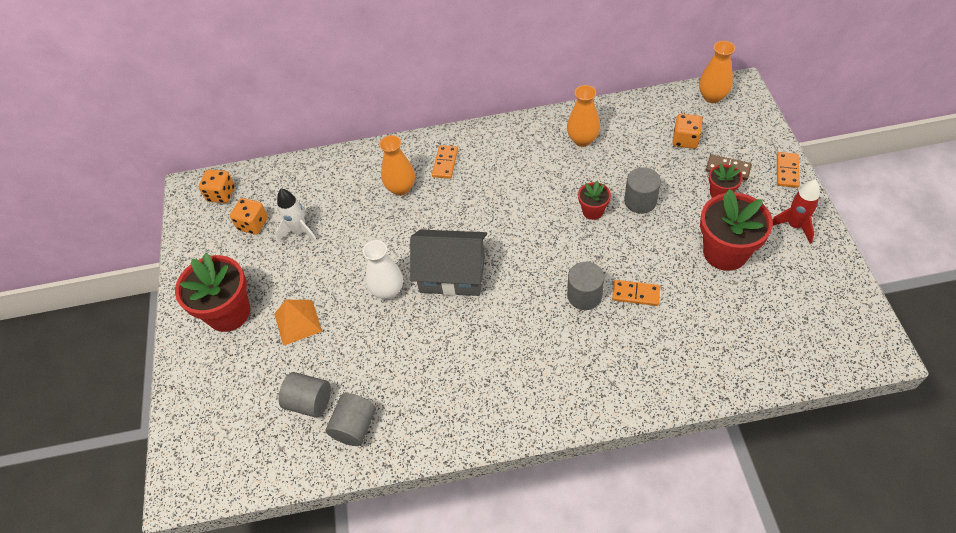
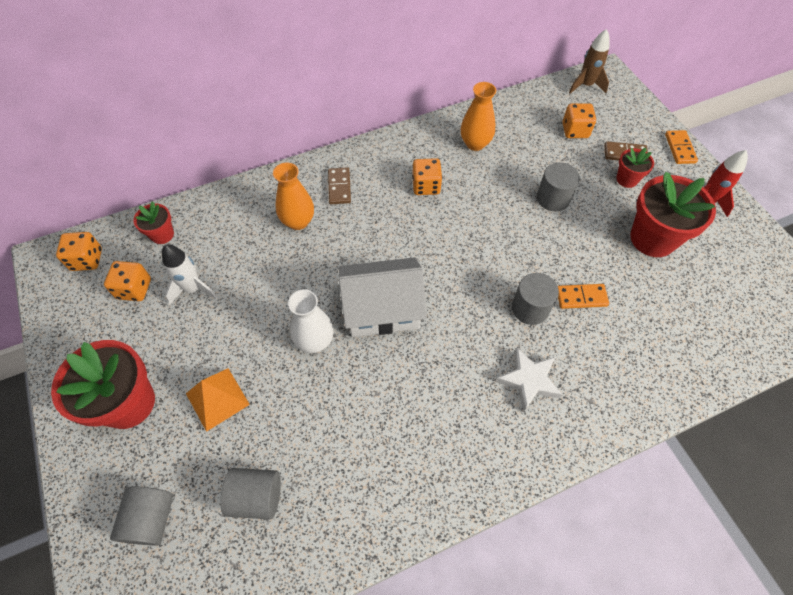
camera: 20 degrees left, 5 degrees up
(355, 427) = (320, 516): grey cylinder -> grey cylinder (151, 519)
(445, 163) = (339, 187): orange domino -> brown domino
(452, 274) = (382, 309): grey house -> white house
(524, 173) = (426, 186): none -> orange dice
(562, 356) = (529, 380): none -> white star
(593, 211) = (509, 216): red flower pot -> red flower pot (162, 234)
(712, 97) = (585, 85): orange vase -> brown rocket

